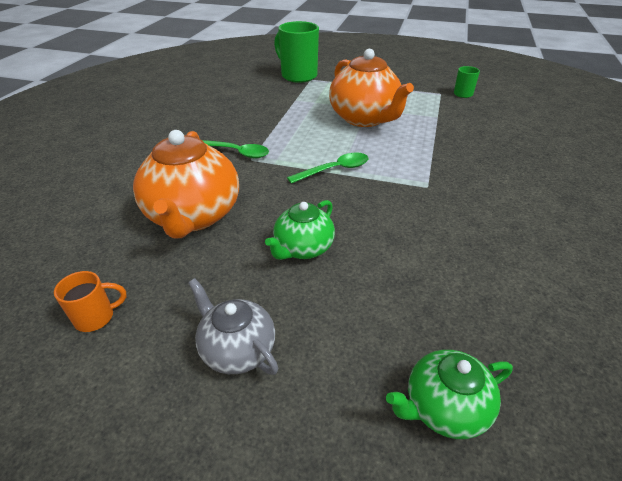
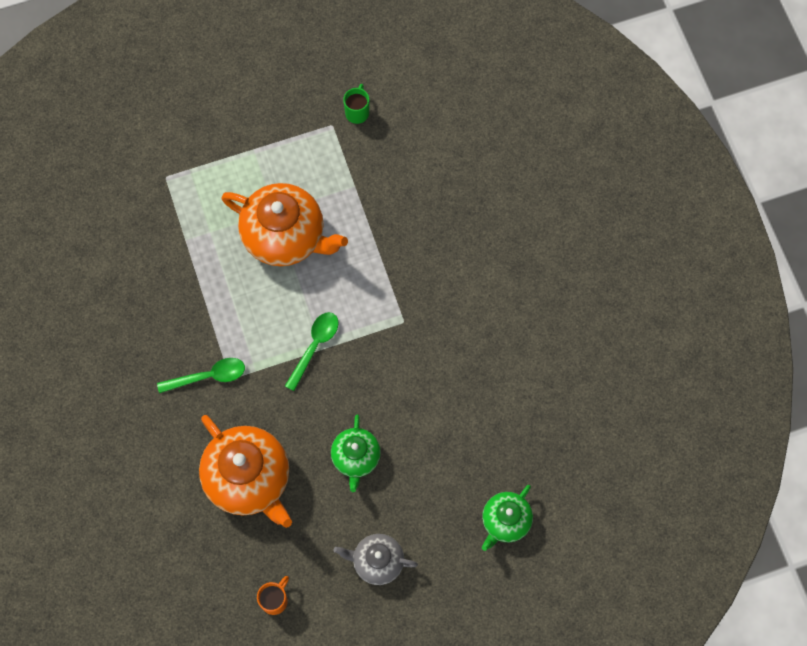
camera: 35 degrees left, 30 degrees up
(298, 76) = (143, 177): green mug -> none

